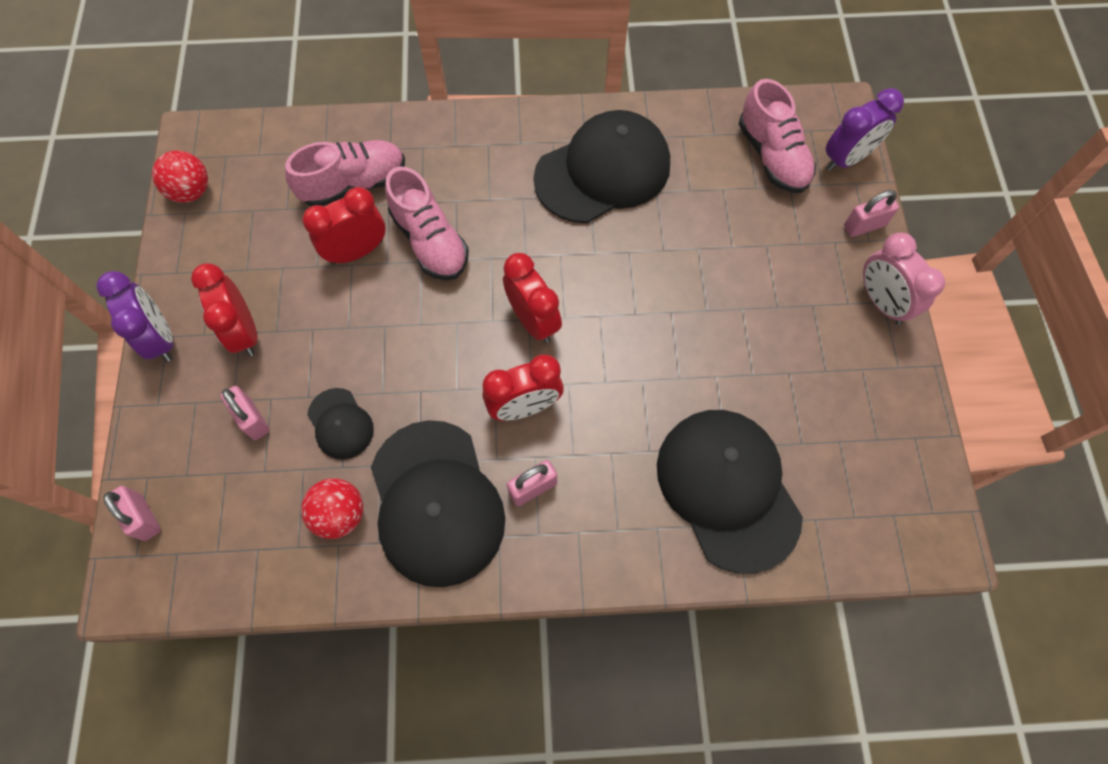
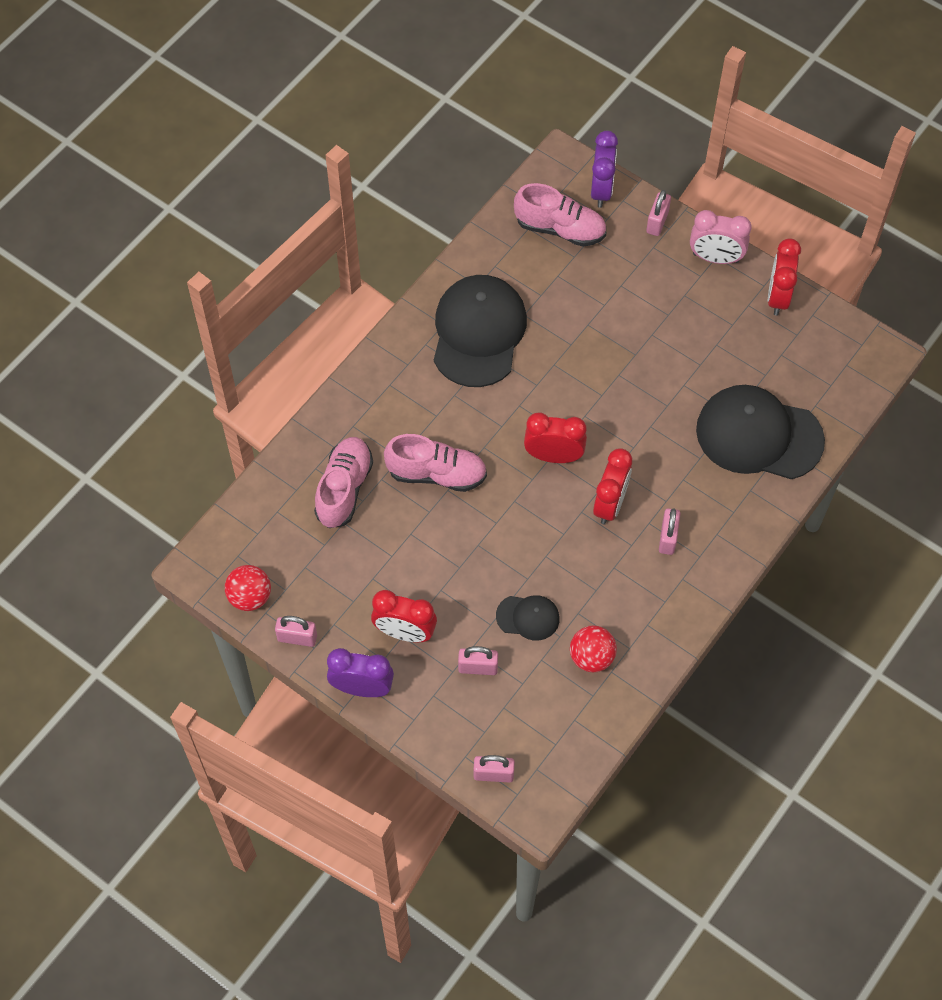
camera: 50 degrees left, 5 degrees down
(176, 253) = (297, 638): none -> pink padlock
(357, 251) = (403, 523): red clock -> red clock (778, 297)
(436, 502) = (631, 598): black cap -> none

